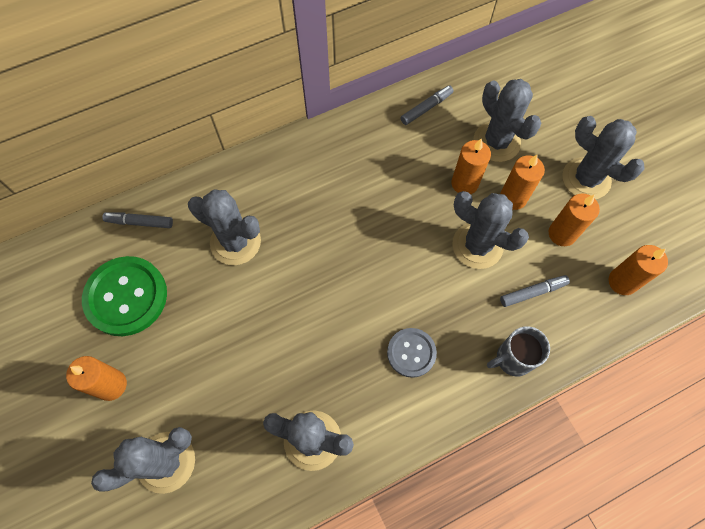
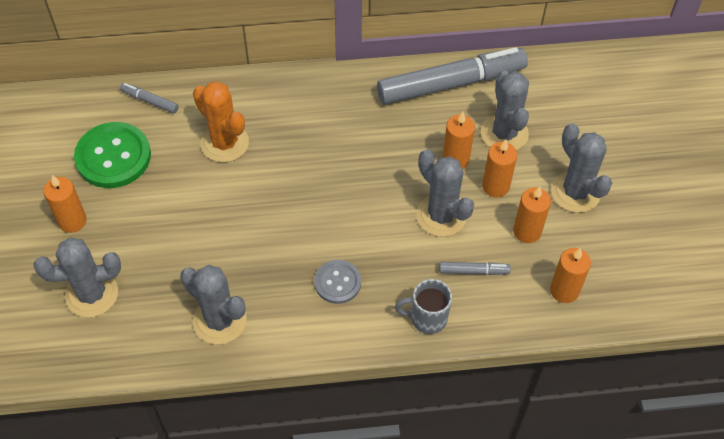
camera: 20 degrees right, 10 degrees down
(235, 242) = (224, 143): grey cactus -> orange cactus
(426, 108) = (451, 84): grey marker -> grey marker, size x2.42

